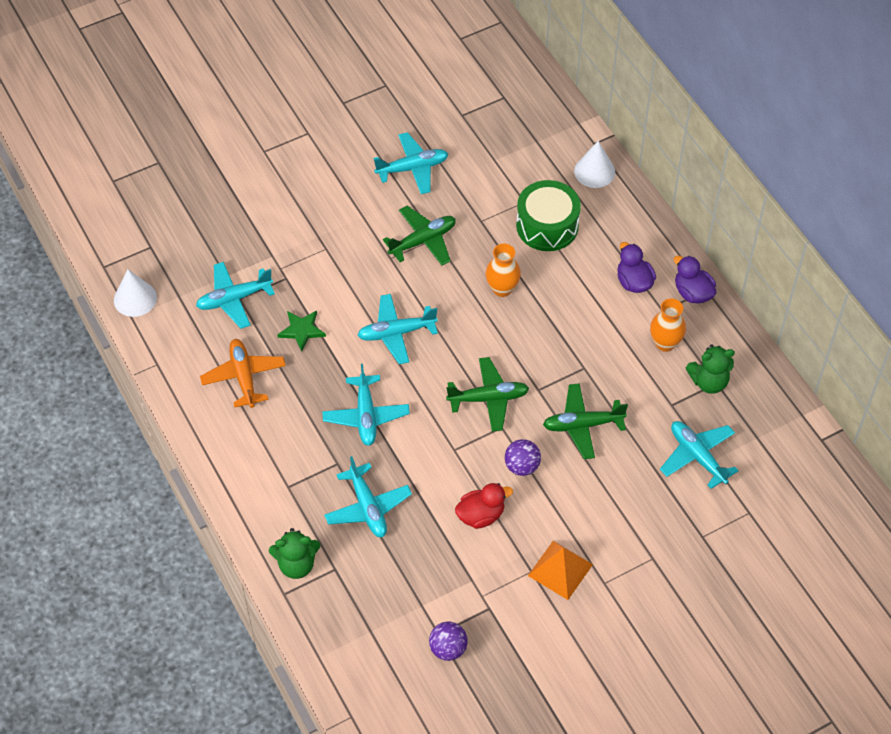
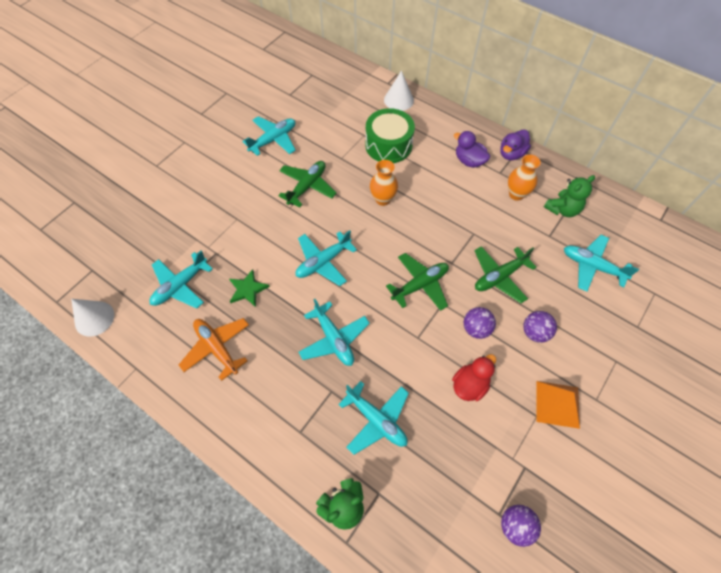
camera: 25 degrees left, 5 degrees up
(583, 495) = (535, 332): none -> purple ball
(692, 293) = (511, 154): purple duck -> purple duck turned 75 degrees counterclockwise

